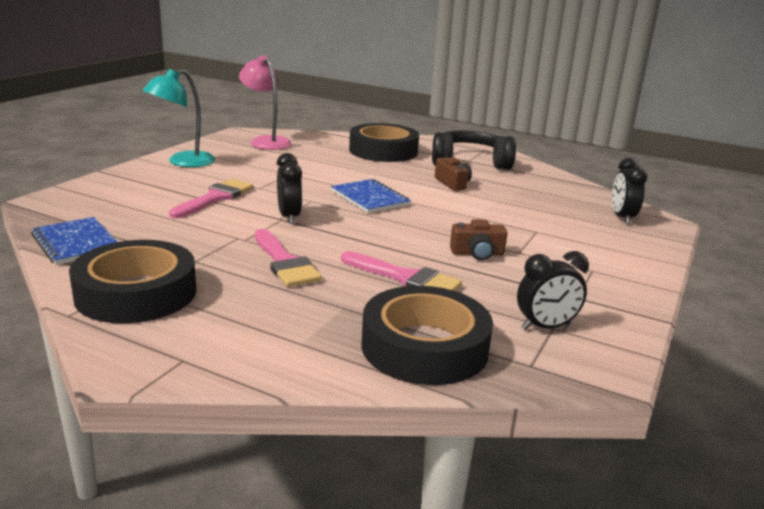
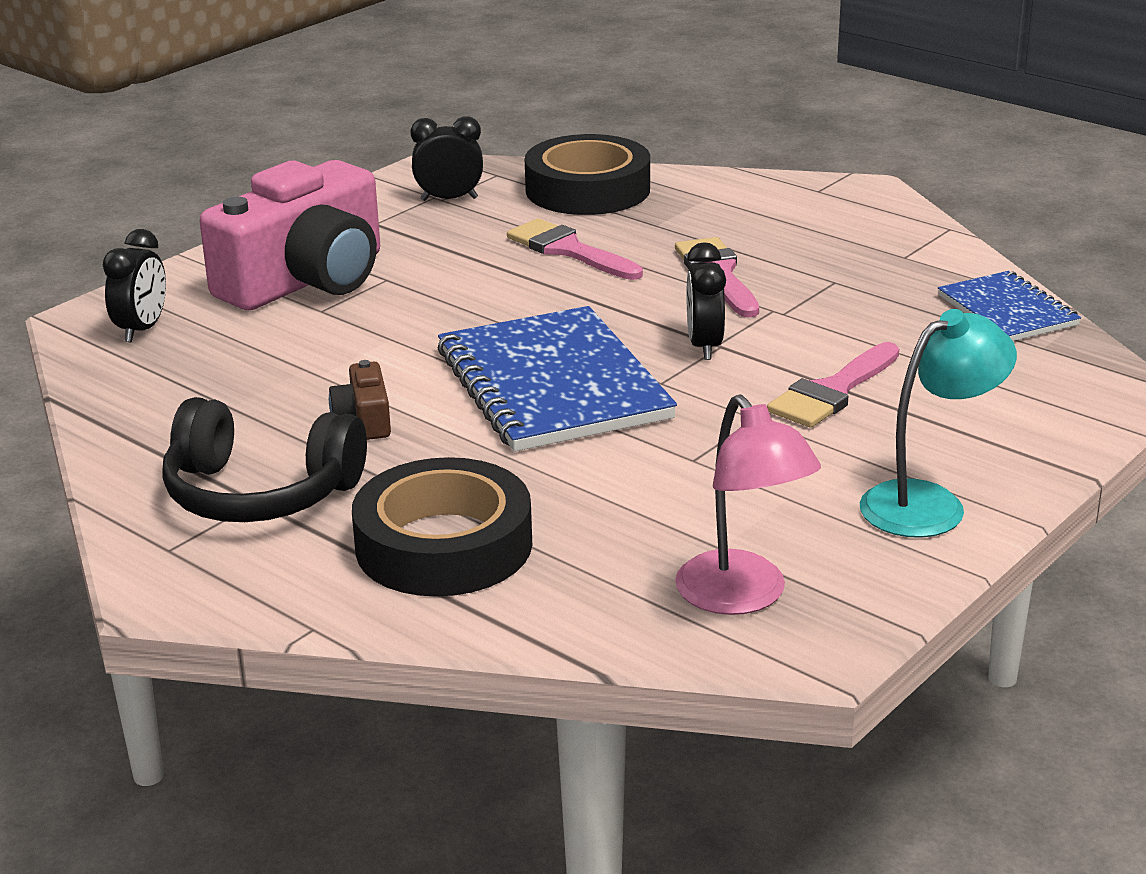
camera: 165 degrees left, 5 degrees up
(136, 293) = (890, 245): black tape -> none
(370, 198) = (553, 384): blue notebook -> blue notebook, size x1.81
(477, 253) = (449, 278): brown camera -> none
(570, 249) = (307, 280): none -> pink camera

